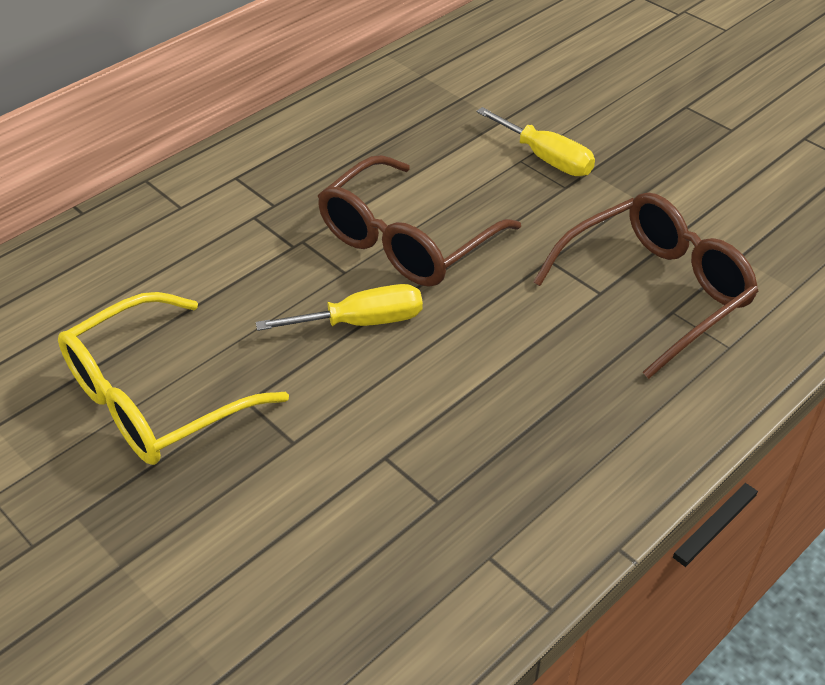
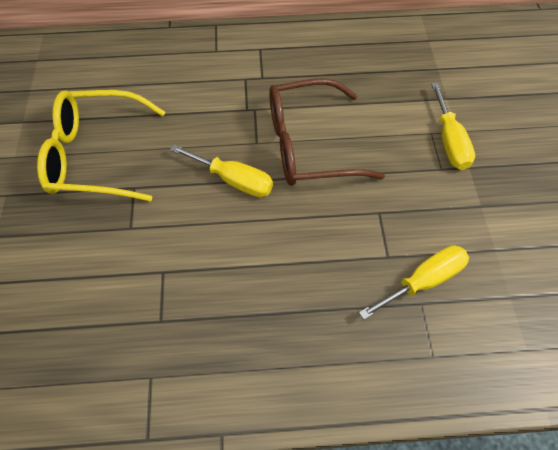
camera: 40 degrees right, 15 degrees up
(654, 292) = (423, 281): brown glasses -> yellow screwdriver

